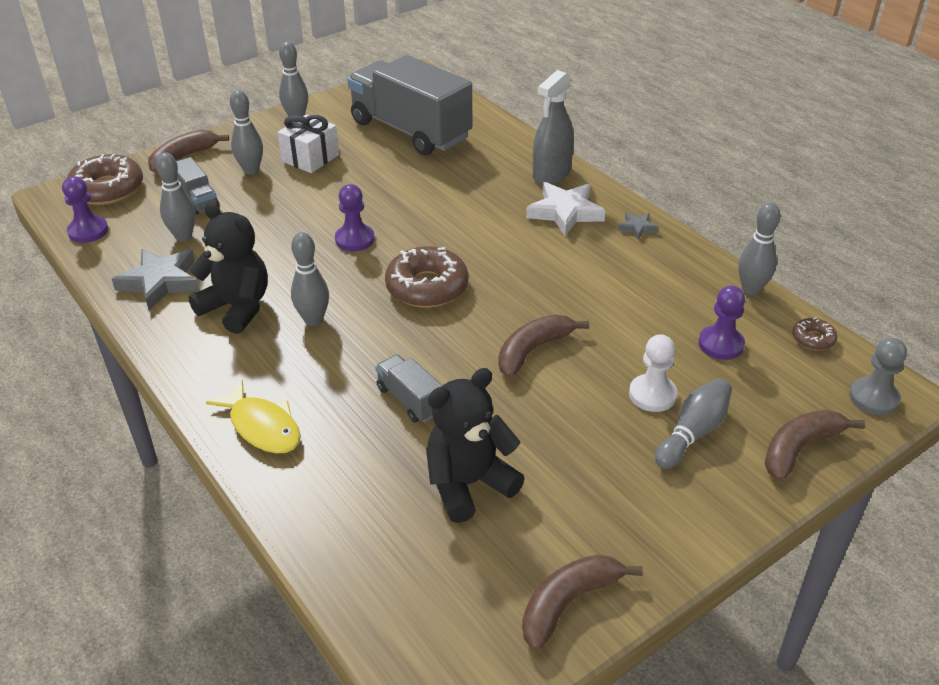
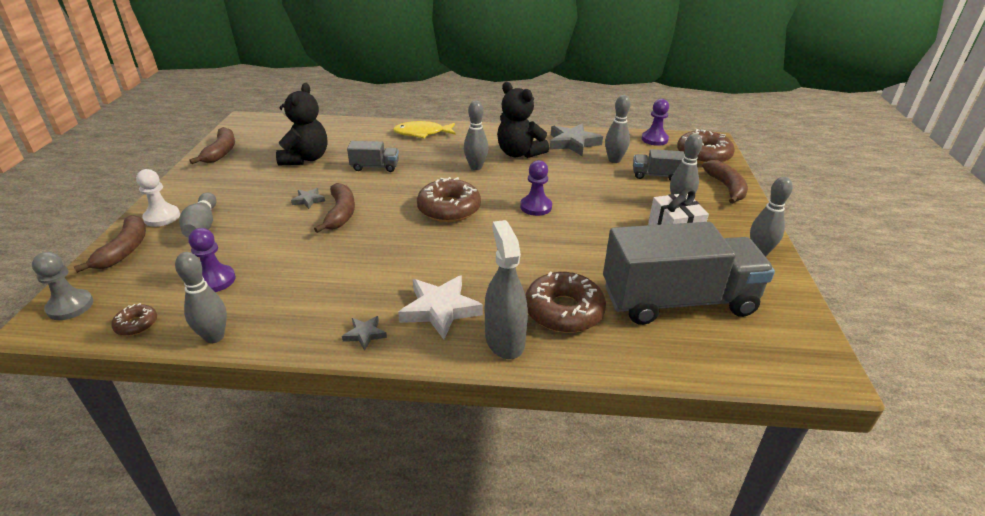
camera: 130 degrees right, 5 degrees down
(237, 308) = (519, 153): black teddy bear -> black teddy bear turned 60 degrees clockwise
(488, 165) = (564, 311): none -> brown donut
(545, 394) = (308, 200): none -> grey star
(652, 395) = (243, 230): white pawn -> white pawn (162, 217)

